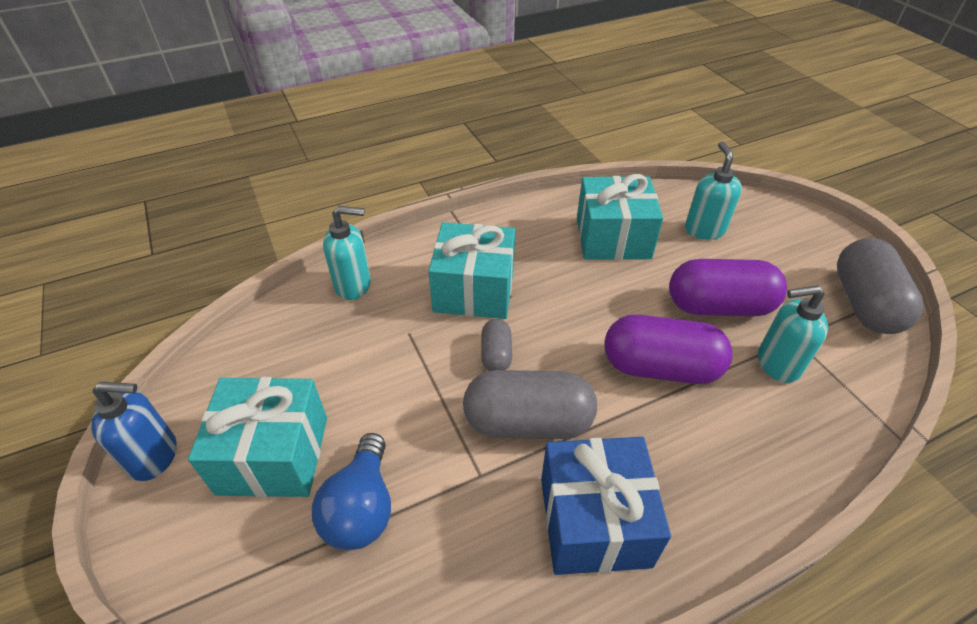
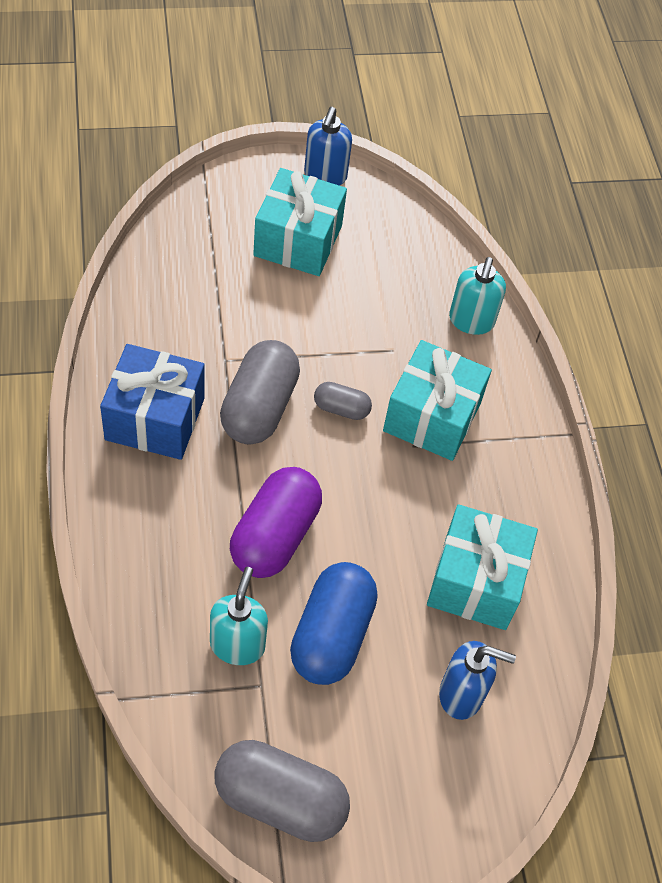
camera: 100 degrees right, 10 degrees up
(361, 508) = (230, 283): blue light bulb -> none
(704, 230) = (461, 695): turquoise soap dispenser -> blue soap dispenser
(718, 306) = (331, 635): purple capsule -> blue capsule

